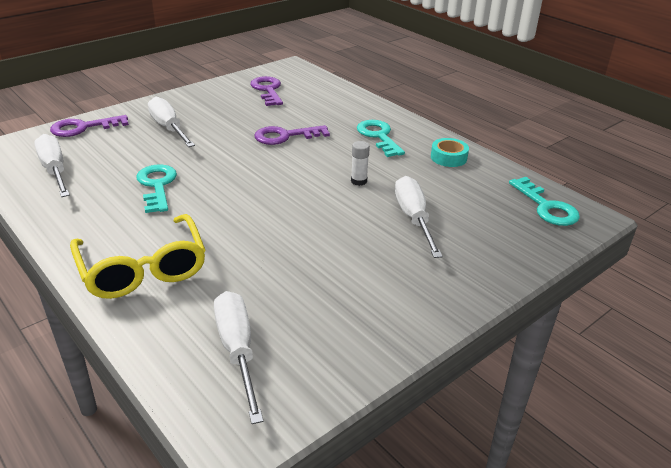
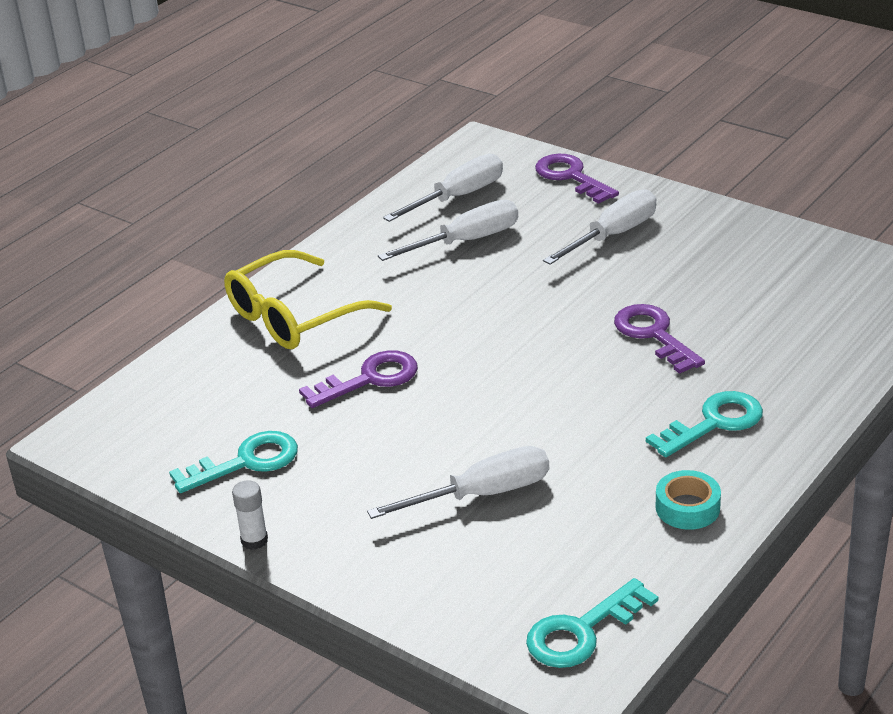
camera: 80 degrees right, 0 degrees up
(157, 186) = (460, 273): turquoise key -> turquoise key (245, 462)
(237, 350) = (185, 411): white screwdriver -> white screwdriver (466, 241)
(268, 90) = (803, 281): purple key -> purple key (369, 379)
(359, 181) = (558, 428): white glue stick -> white glue stick (254, 540)

